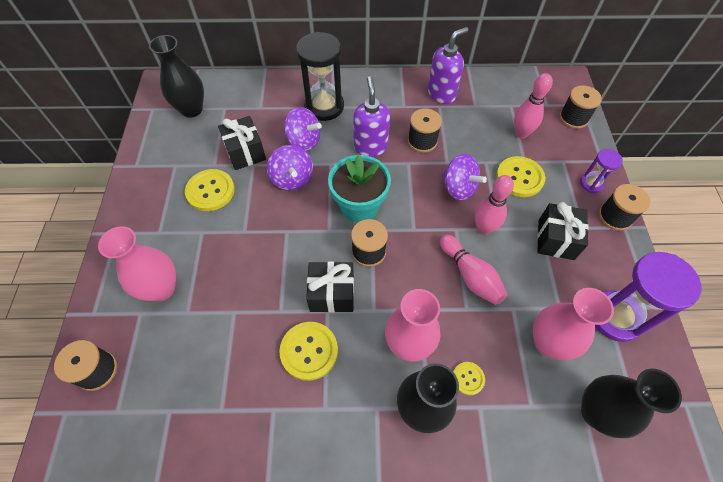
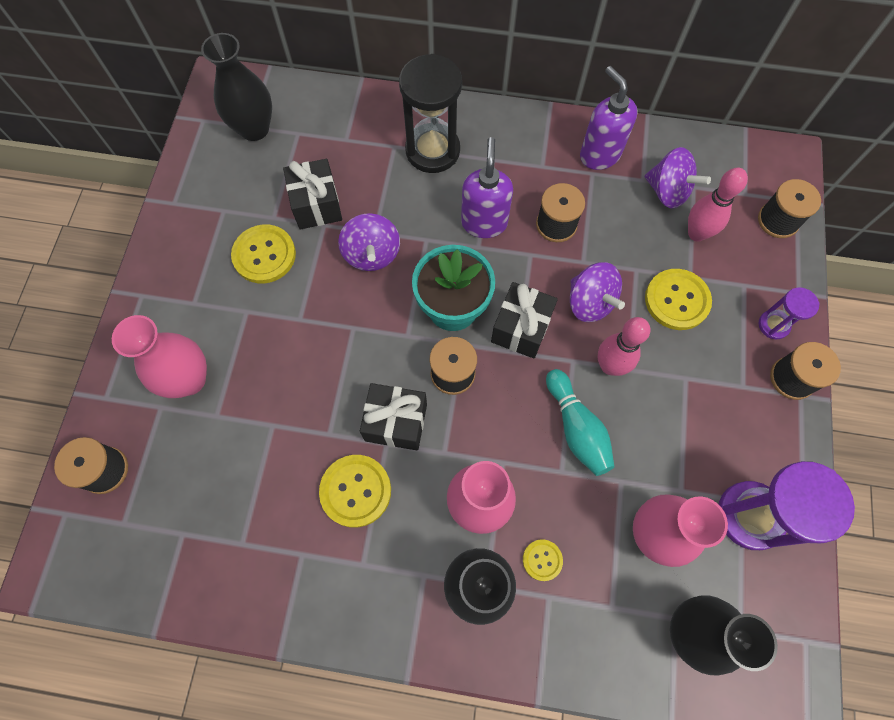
camera: 10 degrees right, 10 degrees up
(304, 141) = (396, 200): purple spinning top -> purple spinning top (667, 192)
(441, 94) = (599, 155): purple soap dispenser -> purple soap dispenser turned 90 degrees counterclockwise
(470, 275) = (576, 428): pink bowling pin -> turquoise bowling pin
(556, 239) = (702, 397): black gift -> black gift (521, 328)

